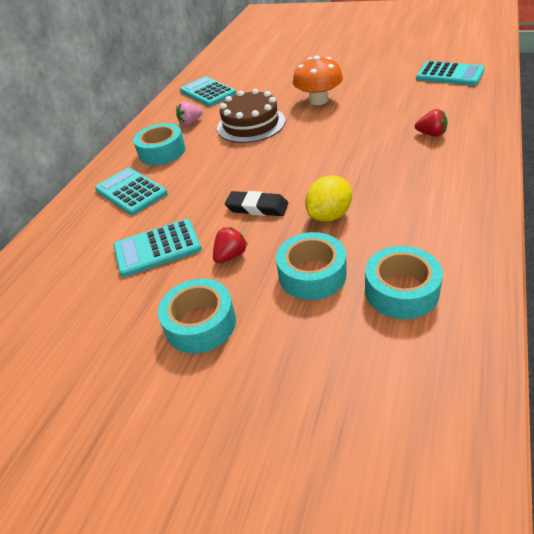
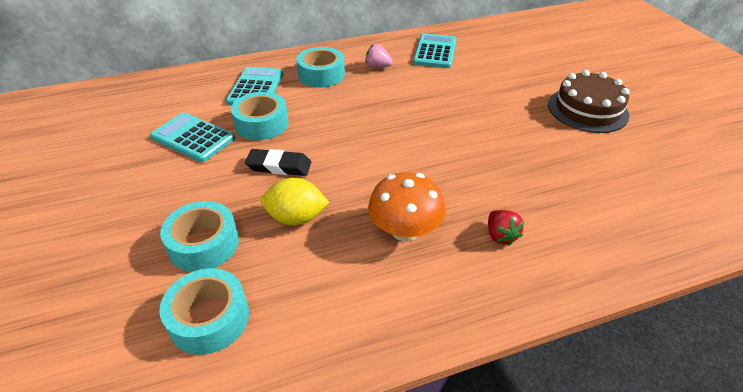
camera: 45 degrees right, 0 degrees up
(200, 324) = (114, 205): turquoise tape -> turquoise tape (261, 124)
(231, 256) = (204, 182): red strawberry -> none
(251, 124) = (405, 101): brown cake -> brown cake (587, 109)
(257, 207) = (279, 166): black eraser -> black eraser turned 60 degrees counterclockwise
(318, 100) = (488, 123): orange mushroom -> orange mushroom (405, 230)
(449, 74) = (653, 200): turquoise calculator -> none

